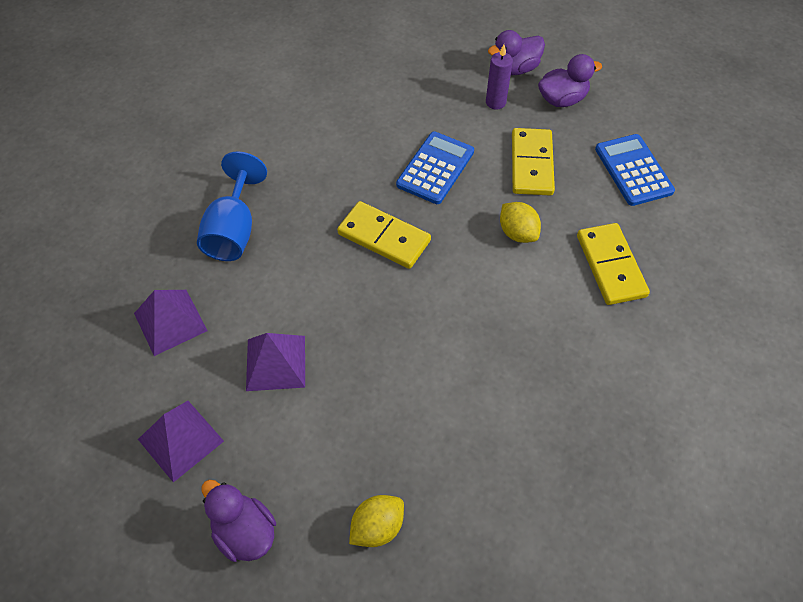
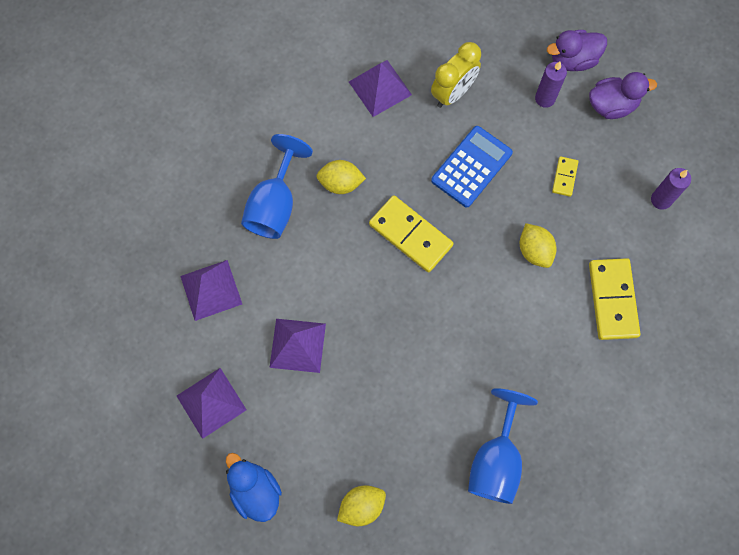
camera: 10 degrees right, 15 degrees up
(244, 532) = (255, 491): purple duck -> blue duck
(302, 201) = (341, 183): none -> yellow lemon
(329, 115) = (380, 88): none -> purple pyramid
(403, 109) = (453, 93): none -> yellow clock
(525, 447) = (496, 460): none -> blue goblet
(532, 164) = (564, 177): yellow domino -> yellow domino, size x0.51
(633, 170) = (661, 200): blue calculator -> purple candle

